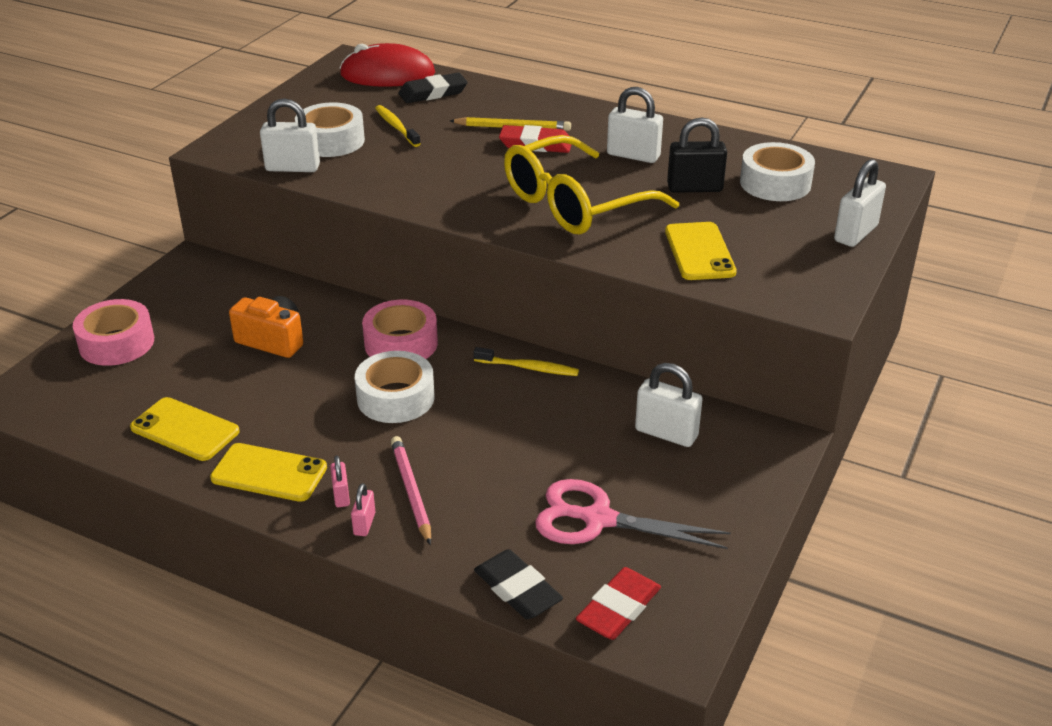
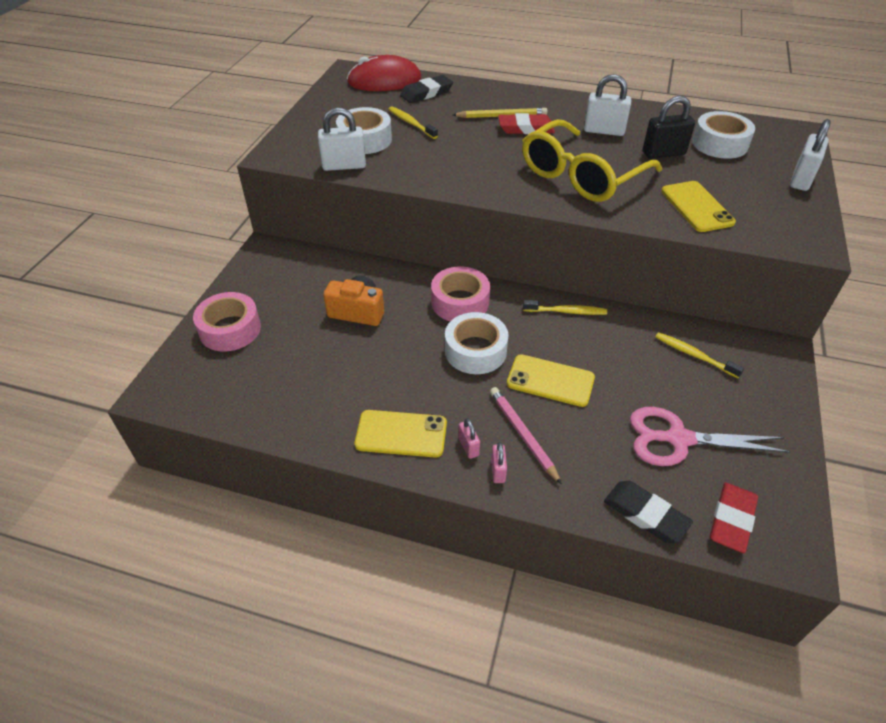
camera: 10 degrees left, 10 degrees up
(185, 429) = (316, 402): yellow phone -> yellow phone (550, 380)
(666, 433) = (694, 355): white padlock -> yellow toothbrush

